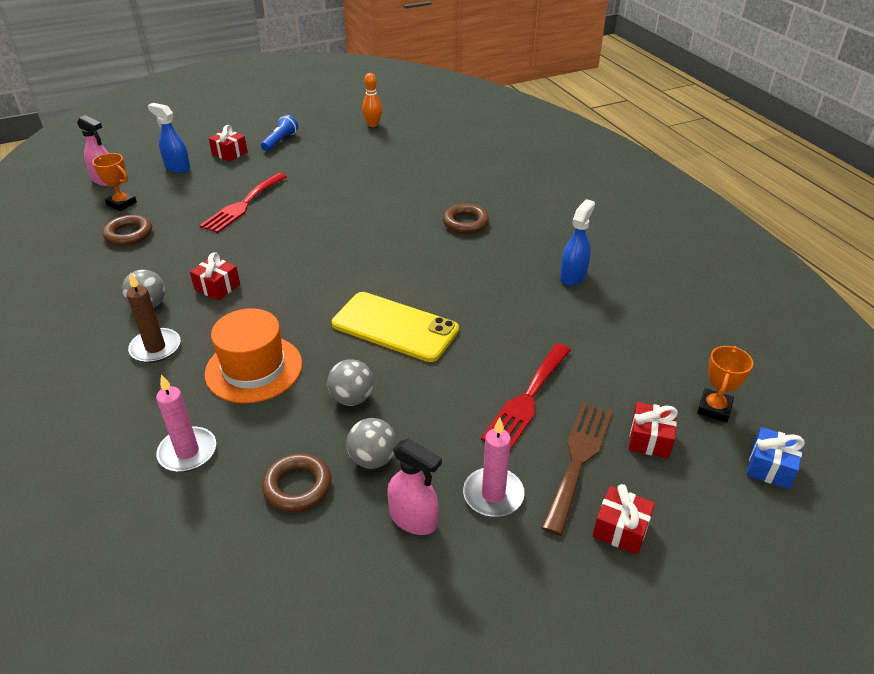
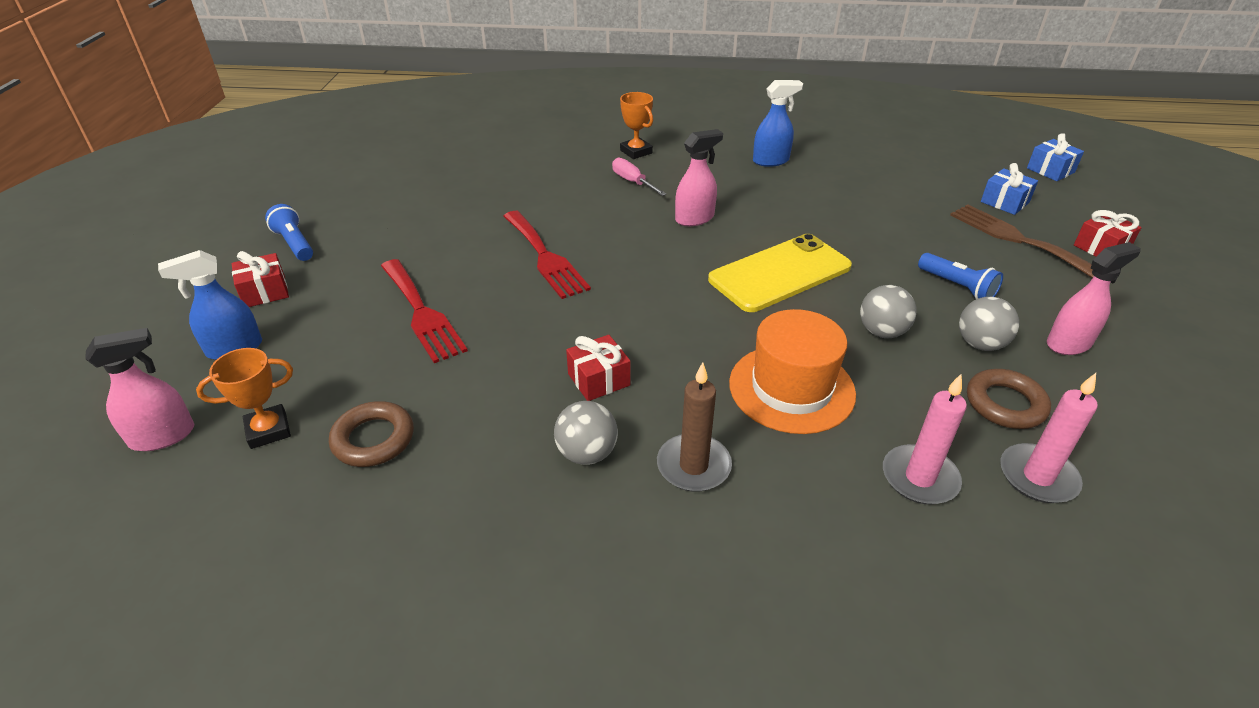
camera: 60 degrees left, 0 degrees up
(373, 125) = (355, 172): orange bowling pin -> none
(438, 266) = (695, 218): none -> pink spray bottle
(454, 430) = (957, 287): none -> blue flashlight
(465, 223) = (632, 182): brown ring -> pink screwdriver
(493, 495) = (1048, 292): pink candle -> pink candle (1037, 476)
(527, 399) = (932, 237): red fork -> red fork (545, 257)
(573, 276) = (771, 161): blue spray bottle -> blue spray bottle turned 105 degrees clockwise
(649, 439) = (1004, 202): red gift -> blue gift
(714, 408) = (979, 166): orange trophy -> orange trophy (636, 152)

